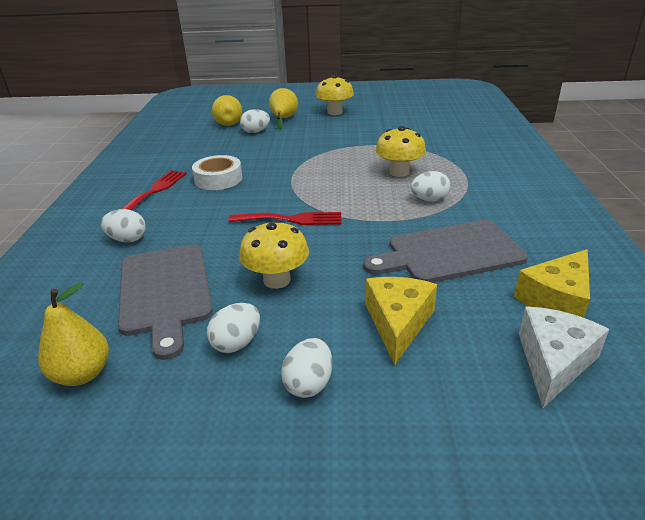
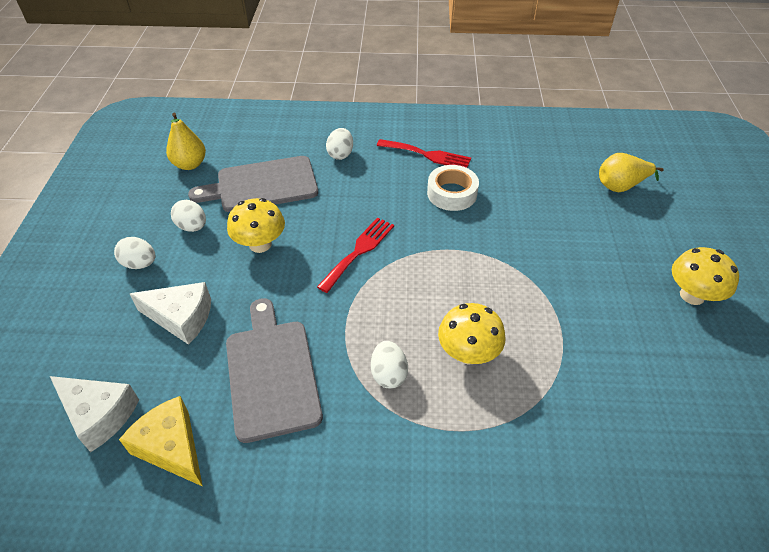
camera: 90 degrees right, 15 degrees up
(255, 132) = (592, 213): white egg -> none
(283, 119) = (646, 237): yellow pear -> none
(291, 219) = (359, 251): red fork -> red fork turned 150 degrees counterclockwise
(398, 323) = (181, 318): yellow cheese -> white cheese

